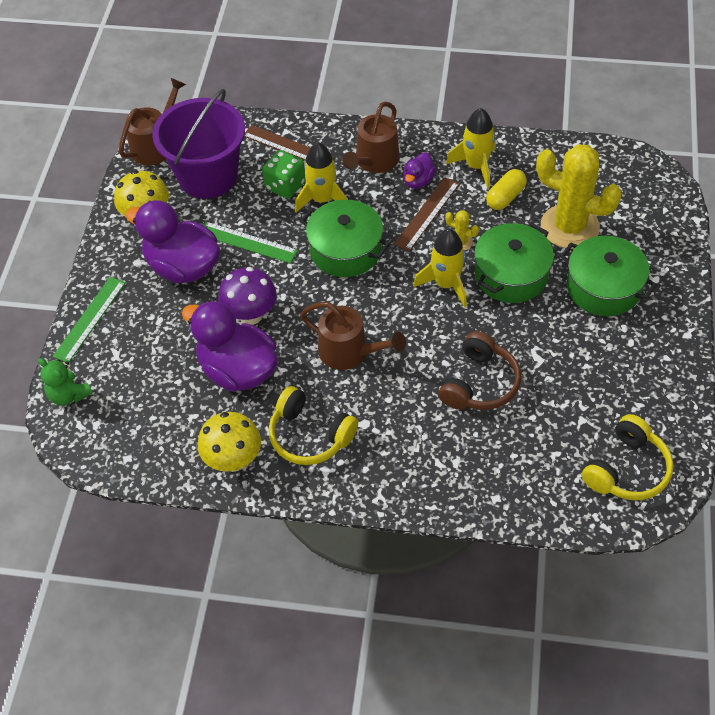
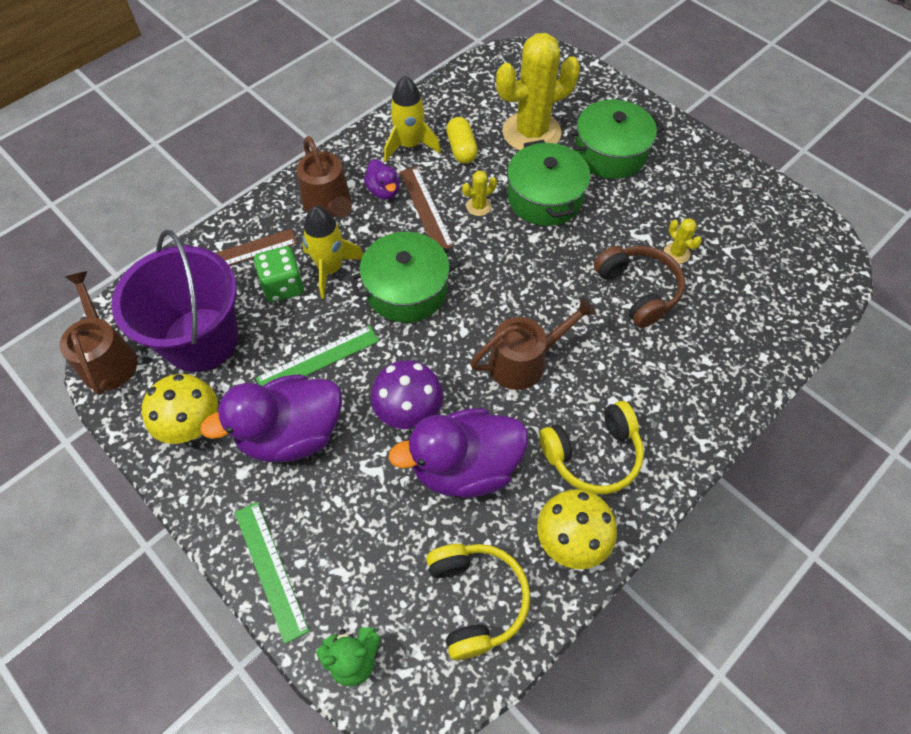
camera: 55 degrees left, 5 degrees up
(446, 284) = (514, 245): yellow rocket -> none
(542, 388) = (676, 253): none -> yellow cactus
(627, 469) = (795, 254): yellow headphones -> yellow headphones (476, 600)

